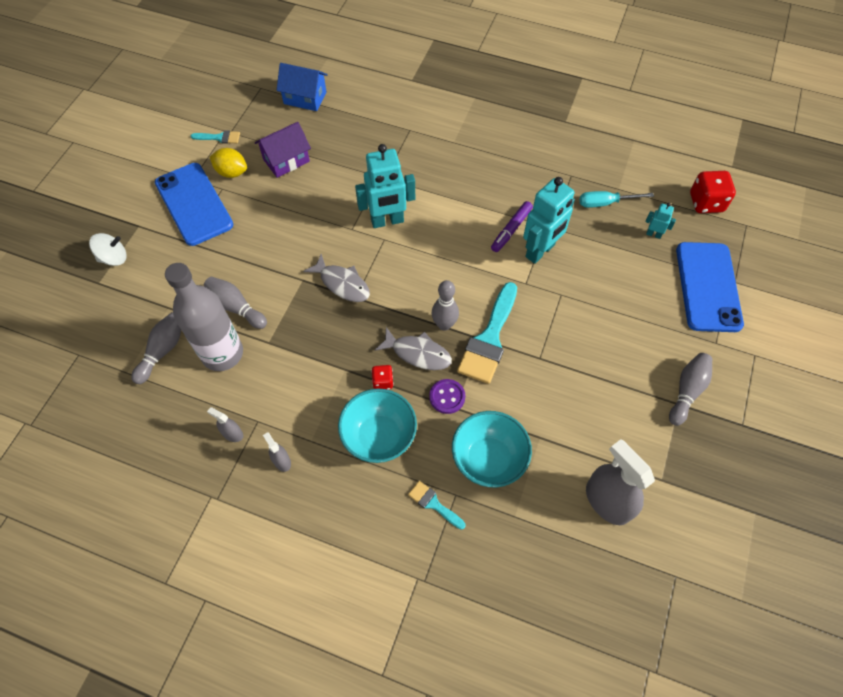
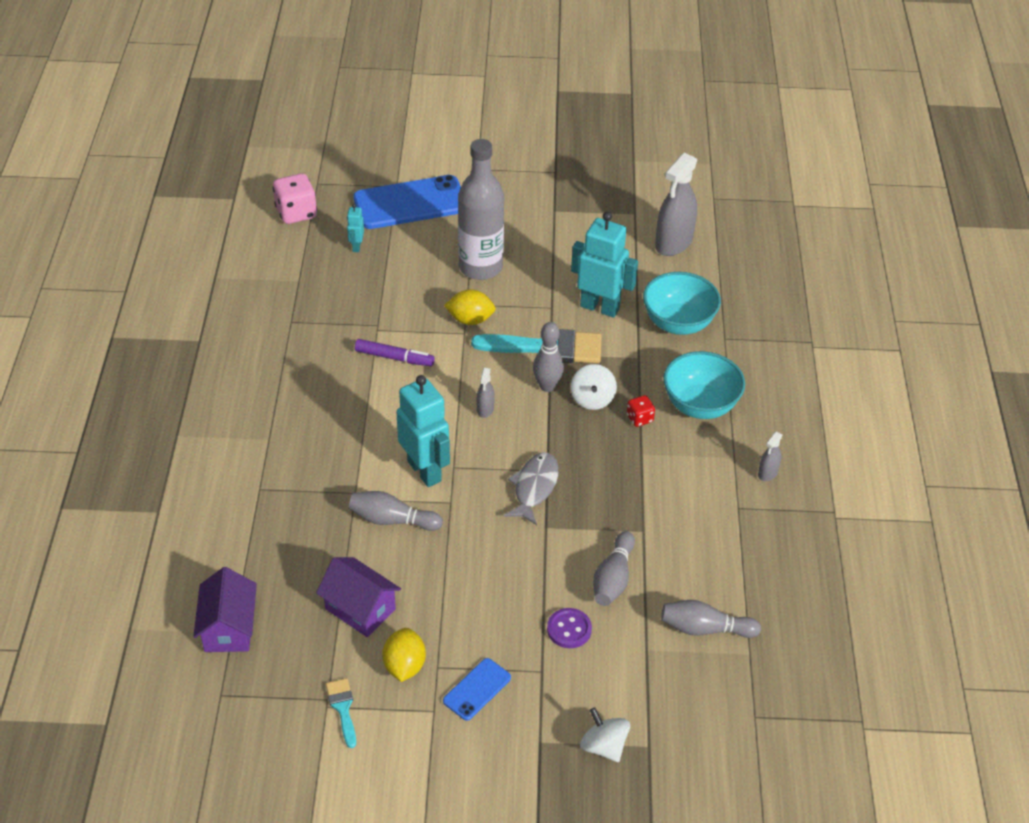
camera: 110 degrees left, 15 degrees down
(194, 204) = (477, 689): blue phone -> blue phone, size x0.48
(222, 353) = (678, 568): grey bottle -> grey bottle (480, 267)
(232, 434) = (763, 523): grey spray bottle -> grey spray bottle (485, 409)
(305, 98) = (229, 628): blue house -> purple house
(418, 353) = (592, 399): grey fish -> white spinning top
(434, 504) = (742, 351): turquoise brush -> none
(447, 397) = (630, 365): purple button -> purple button (569, 629)
(540, 251) = (415, 329): turquoise robot -> turquoise robot (600, 307)
(540, 292) = (470, 320): none -> yellow lemon
(605, 203) = (325, 288): turquoise screwdriver -> none
(687, 391) = (538, 206): grey bowling pin -> grey bowling pin (392, 520)
(706, 203) = (296, 213): red dice -> pink dice

